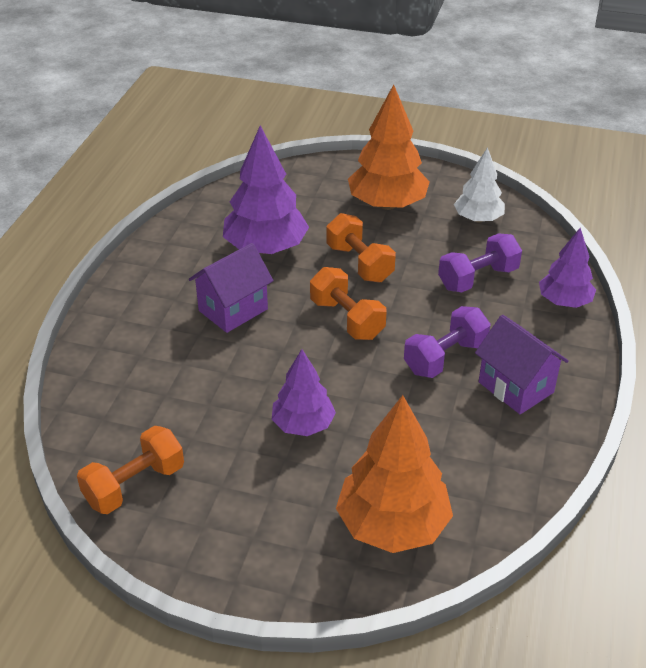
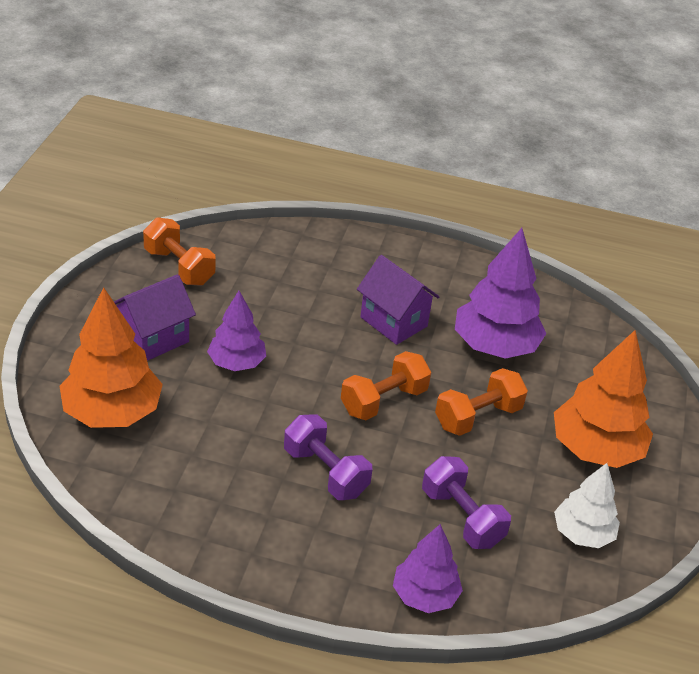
camera: 85 degrees right, 0 degrees up
(515, 387) = (278, 525): purple house -> purple house (153, 339)

